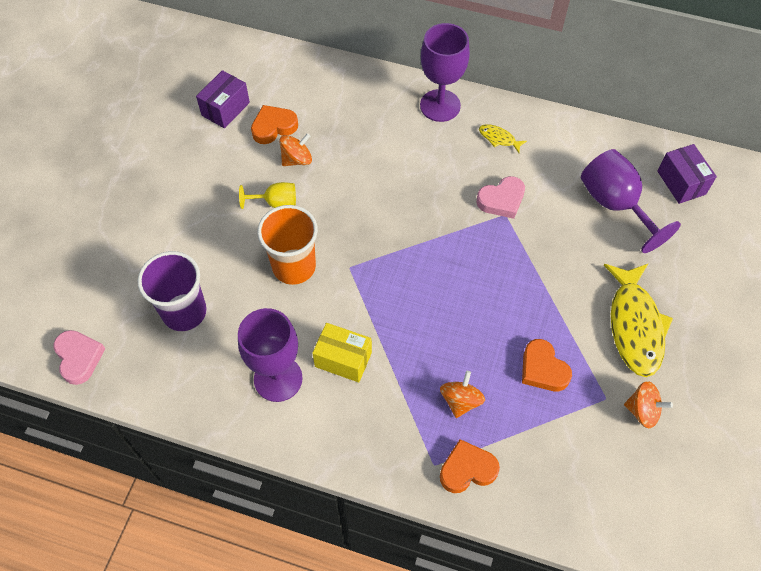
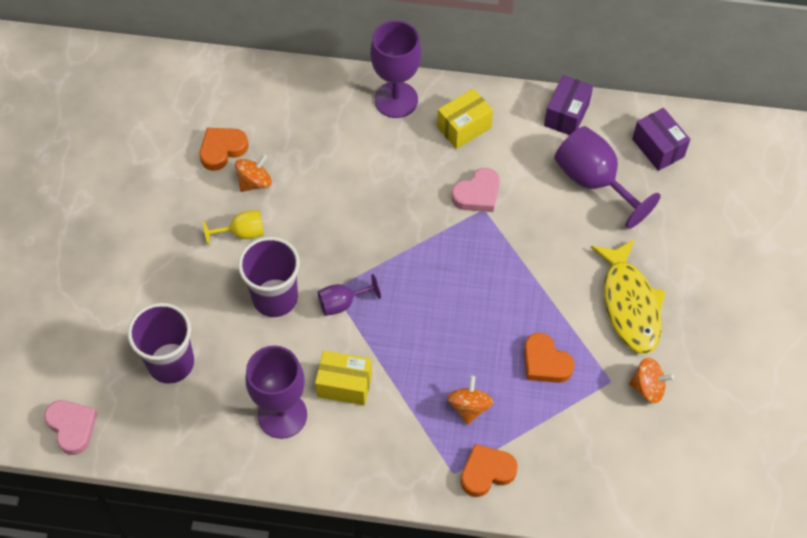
camera: 10 degrees left, 0 degrees up
(225, 109) = (166, 137): purple box -> purple box (566, 115)
(294, 266) = (275, 298): orange cup -> purple cup
(356, 281) = (342, 303): none -> purple goblet
(499, 138) = (464, 127): yellow fish -> yellow box

